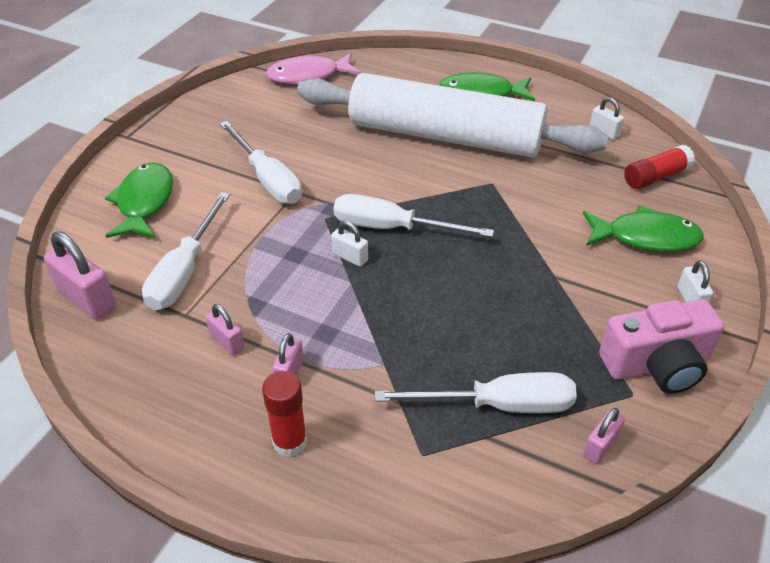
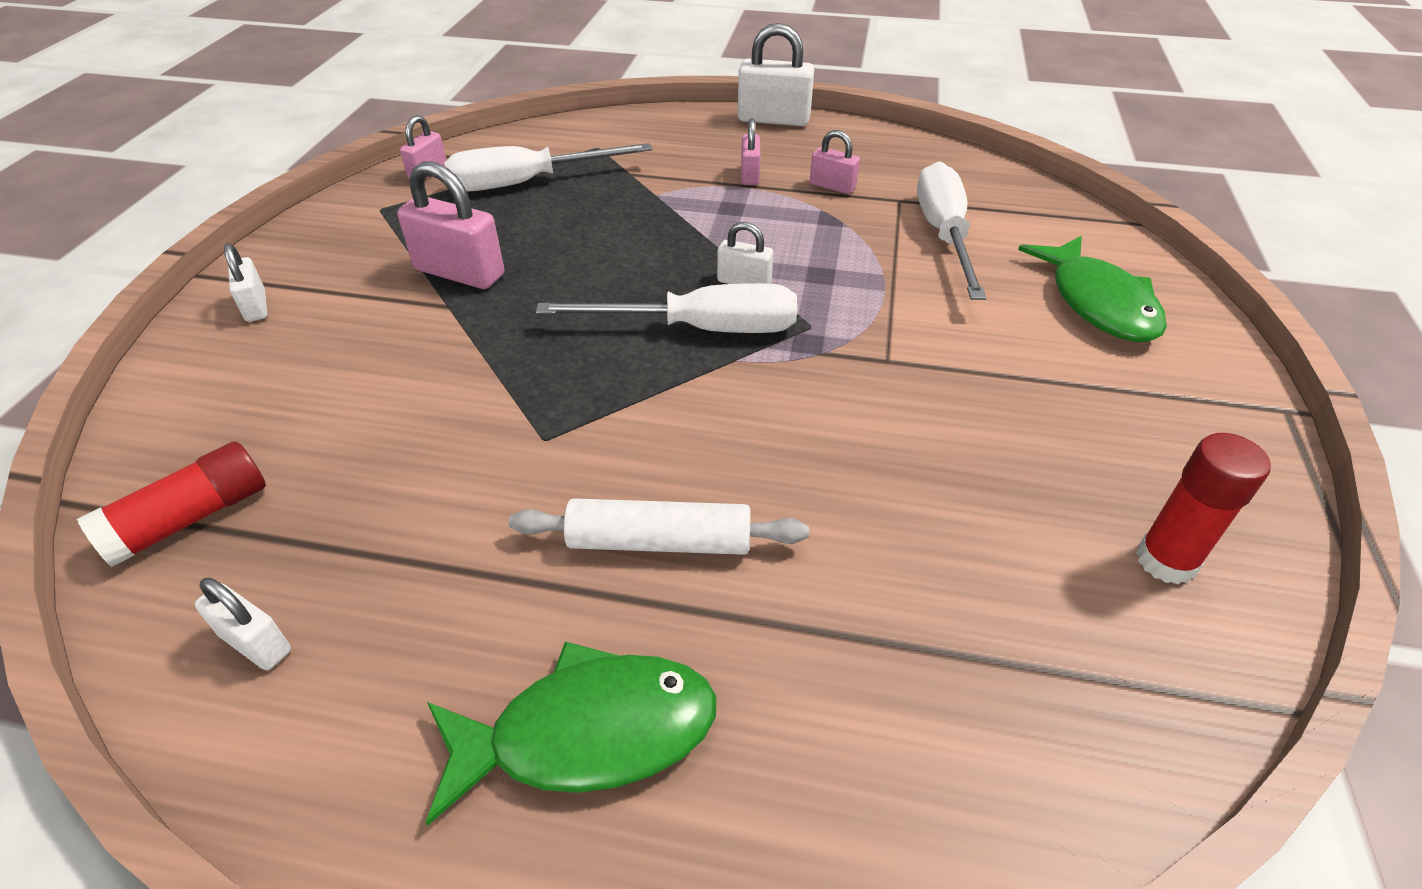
camera: 165 degrees right, 0 degrees up
(87, 299) = (1021, 195): pink padlock -> pink padlock (459, 273)
(214, 468) = (773, 119): none -> white padlock
(267, 179) = (951, 372): white screwdriver -> none
(290, 442) = (720, 138): red glue stick -> red glue stick (1166, 561)
(308, 76) = (1111, 697): pink fish -> none
(445, 136) = (659, 541): white rolling pin -> white rolling pin, size x0.40
(645, 237) = (279, 383): green fish -> none
(657, 365) = (340, 235): pink camera -> none

